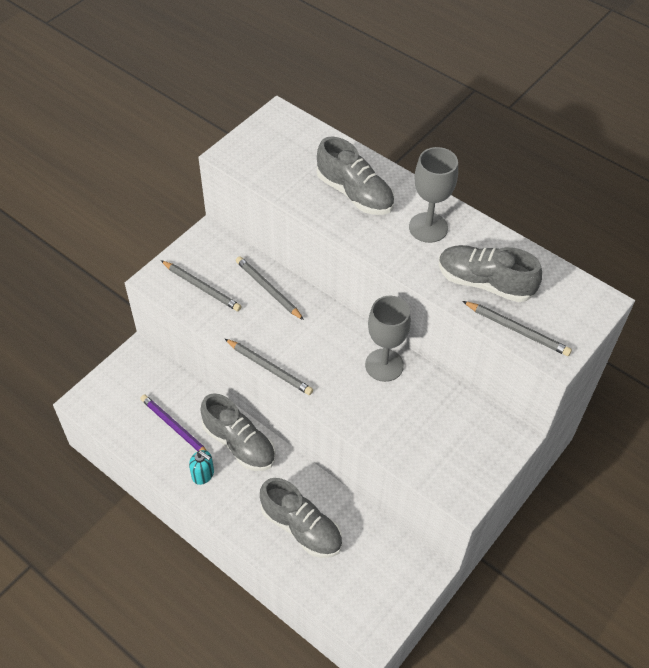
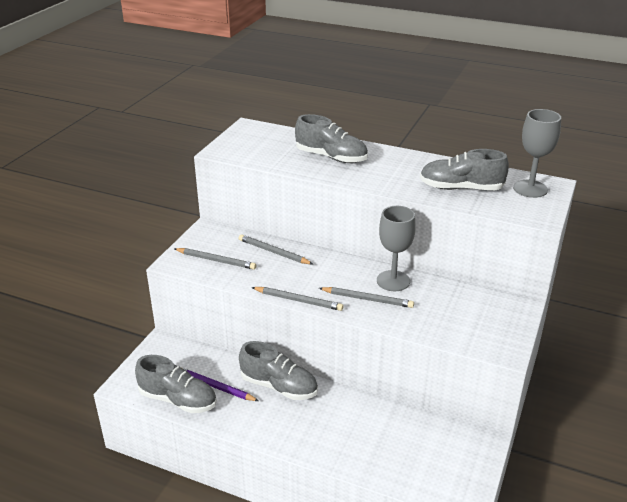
camera: 15 degrees left, 20 degrees down
(203, 474) = (255, 416): turquoise soap dispenser -> none
(301, 527) = (361, 435): grey shoe -> grey shoe (178, 400)
(428, 227) = (399, 166): grey goblet -> grey goblet (530, 189)
(517, 330) = (502, 209): grey pencil -> grey pencil (367, 299)

